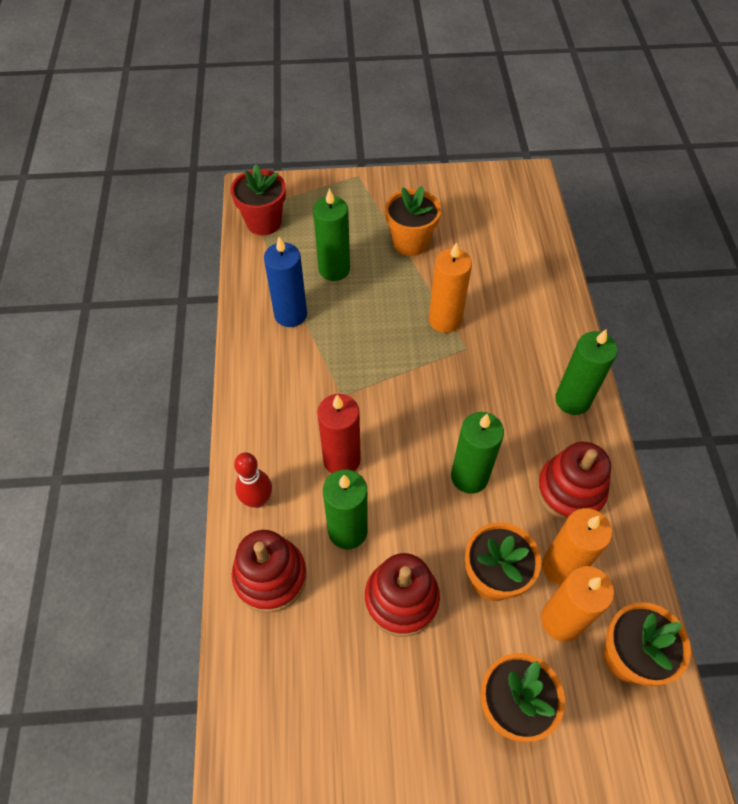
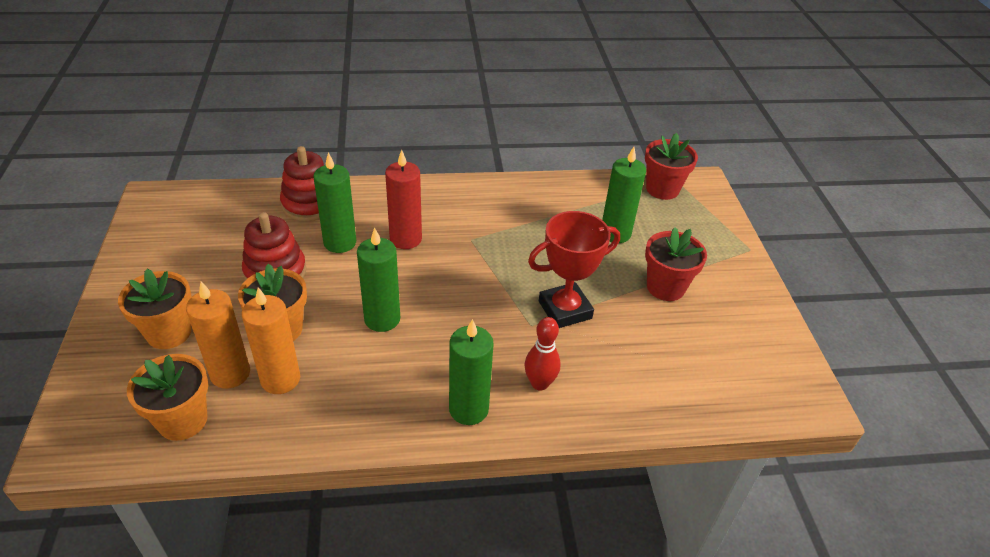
camera: 85 degrees right, 15 degrees down
(257, 500) = (373, 196): red bowling pin -> red bowling pin (539, 383)
(290, 314) = (556, 208): blue candle -> none
(410, 242) = (665, 287): orange flower pot -> red flower pot
(445, 320) = (565, 310): orange candle -> red trophy
(570, 490) = (359, 395): red stacking toy -> none

